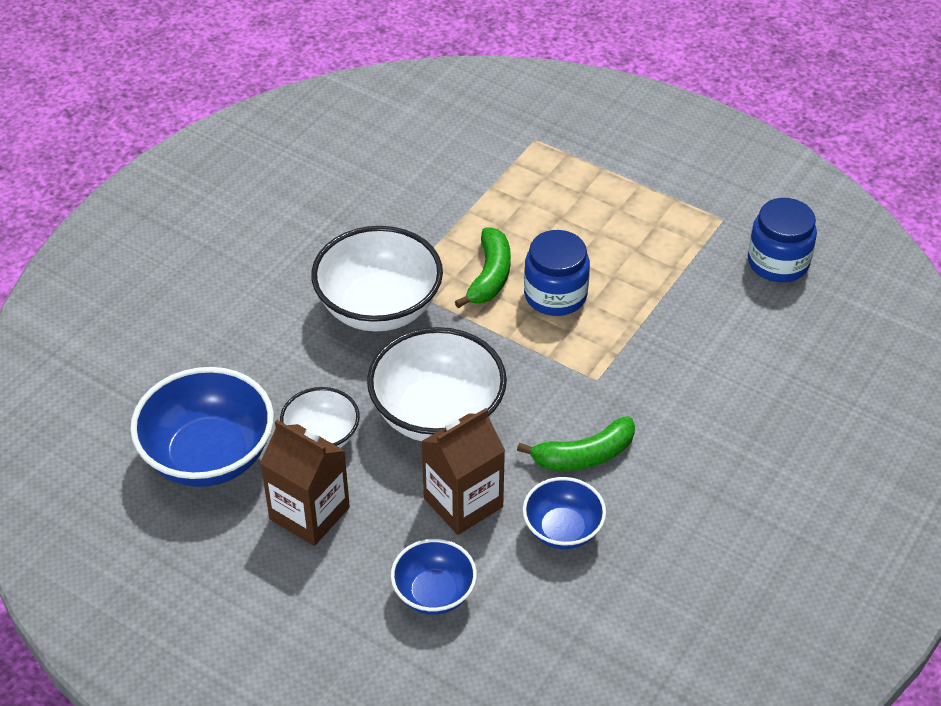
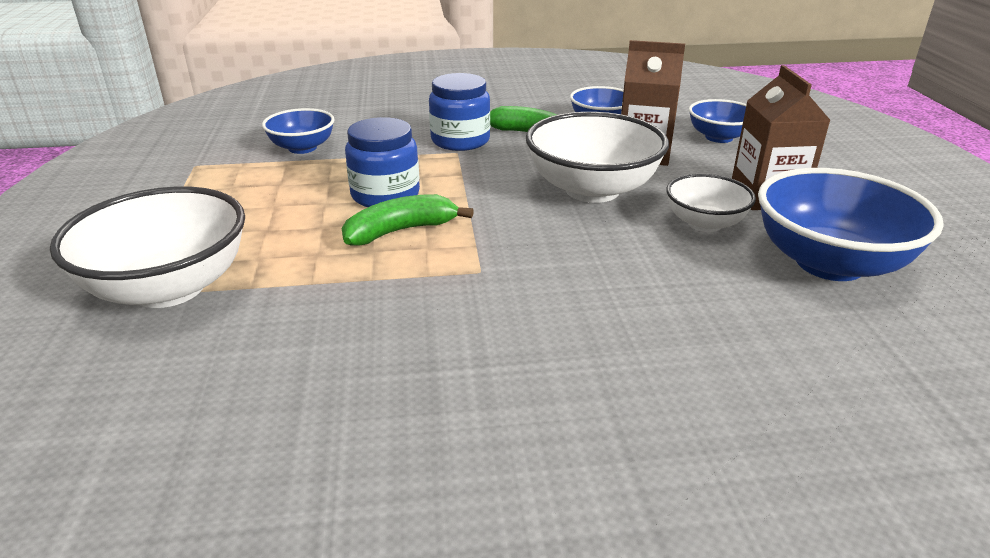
camera: 130 degrees left, 15 degrees down
(379, 308) = (527, 267): white bowl -> white bowl (169, 288)
(703, 290) = (302, 148): none -> blue bowl
(778, 262) = (236, 134): blue jar -> blue jar (460, 140)

